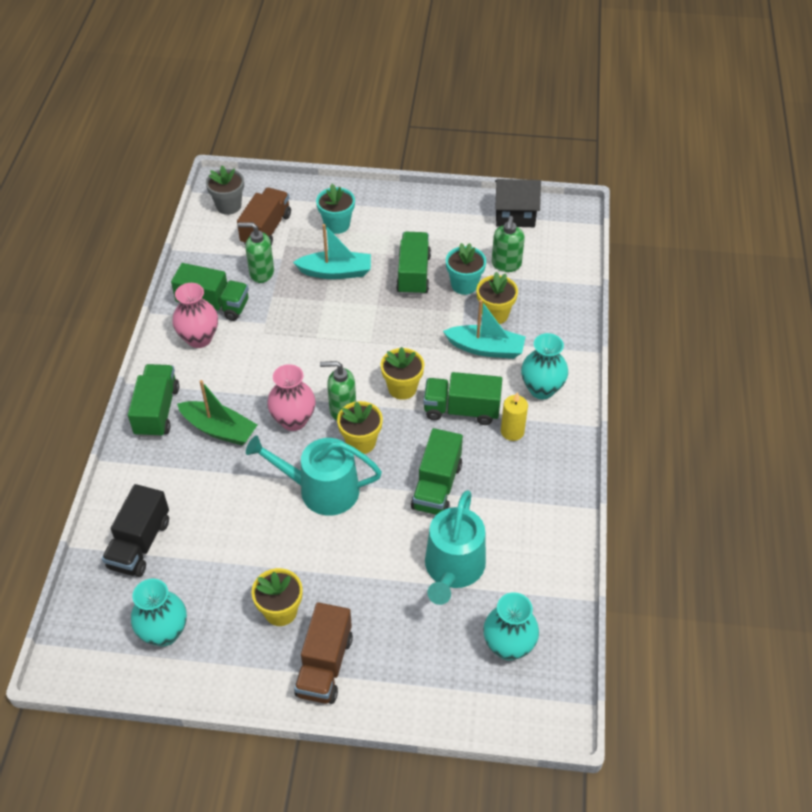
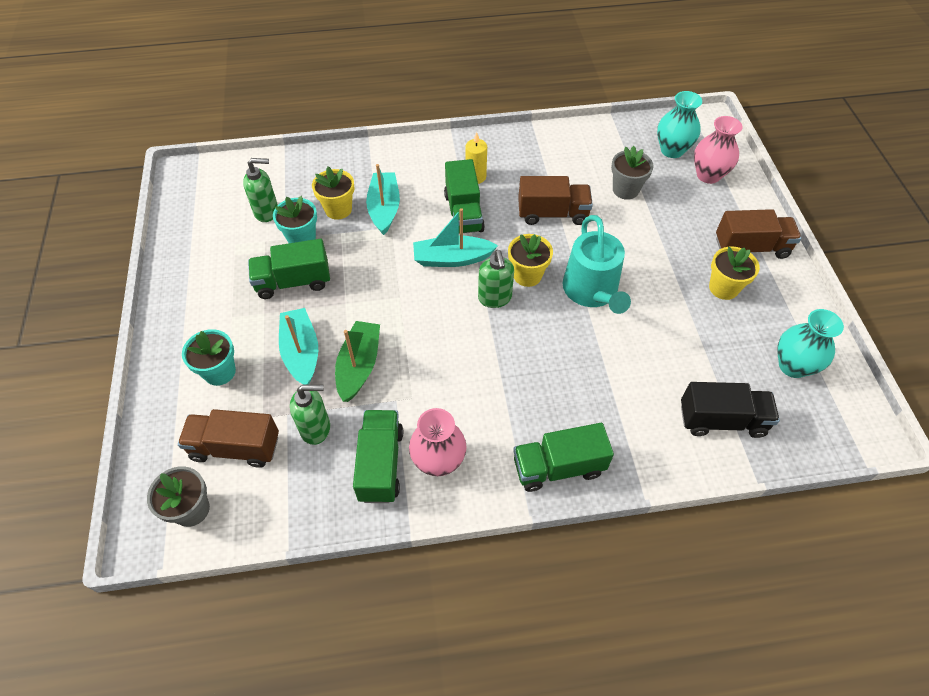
camera: 105 degrees left, 5 degrees up
(219, 429) = (558, 396): green boat -> green boat (359, 366)
(261, 273) = (316, 428): green soap dispenser -> green soap dispenser turned 90 degrees counterclockwise
(293, 420) = (522, 334): pink vase -> pink vase (708, 175)
(402, 388) = (452, 259): yellow flower pot -> turquoise boat
(437, 486) = (552, 214): green truck -> brown truck
(453, 569) = (625, 190): turquoise watering can -> grey flower pot
(515, 215) = (190, 216): black house -> none
(541, 389) = (422, 165): turquoise vase -> none

